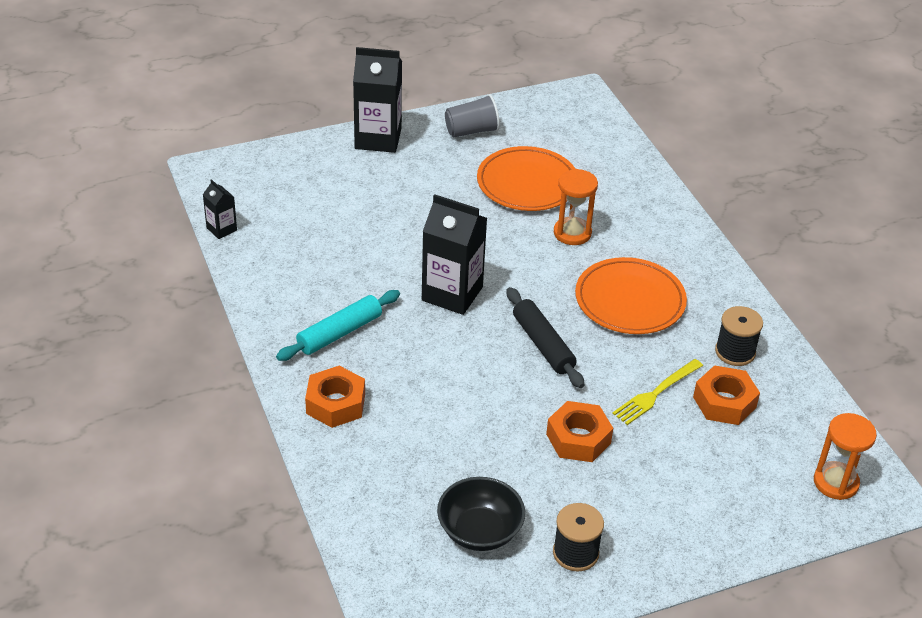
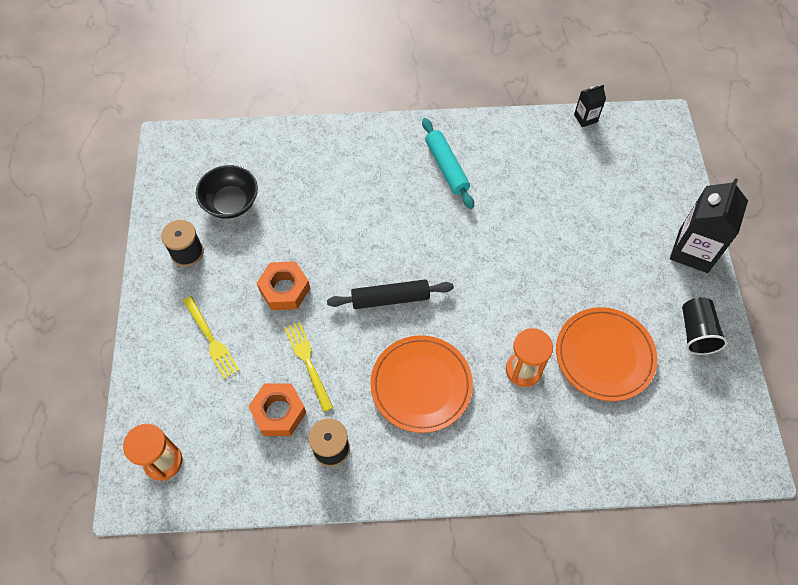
camera: 110 degrees right, 20 degrees up
(335, 404) = (376, 150): orange nut -> none
(452, 294) = (469, 251): black carton -> none
(471, 131) = (696, 332): grey cup -> black cup
(677, 487) = (211, 339): none -> yellow fork

